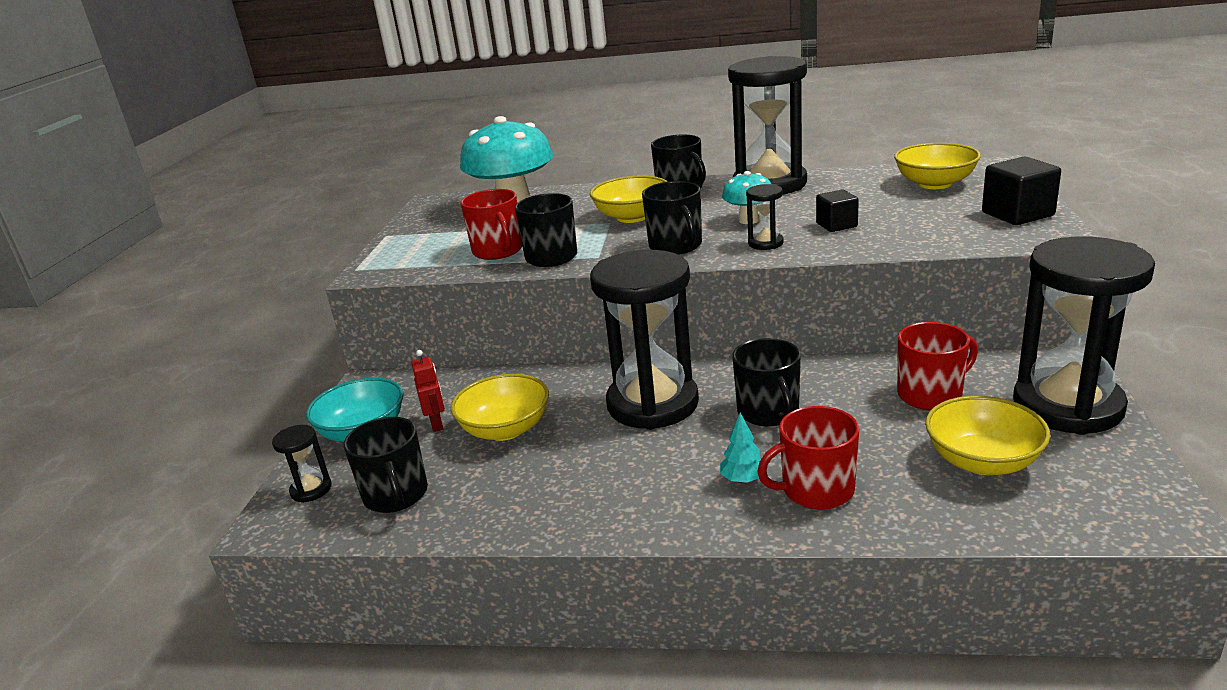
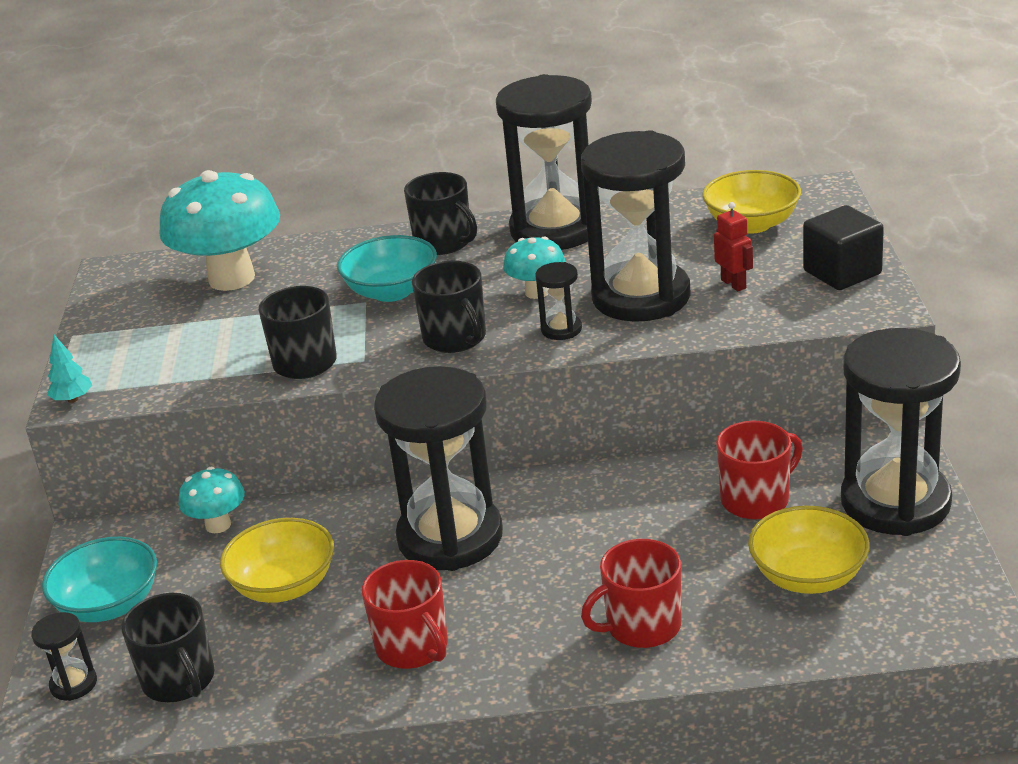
camera: 10 degrees left, 5 degrees up
(437, 424) = (198, 586): red robot -> red robot (734, 284)
(467, 381) = (218, 525): none -> turquoise mushroom
(498, 251) = (233, 356): red mug -> red mug (413, 647)
(632, 217) = (392, 291): yellow bowl -> turquoise bowl
(743, 480) = (564, 622): turquoise tree -> turquoise tree (73, 399)
(768, 412) = (583, 536): black mug -> none
(836, 225) = (641, 297): black cube -> black hourglass

